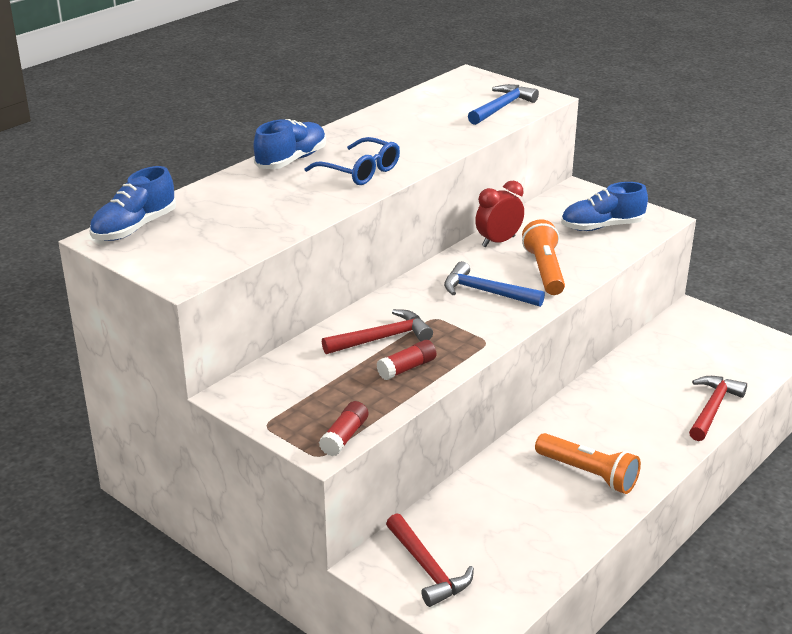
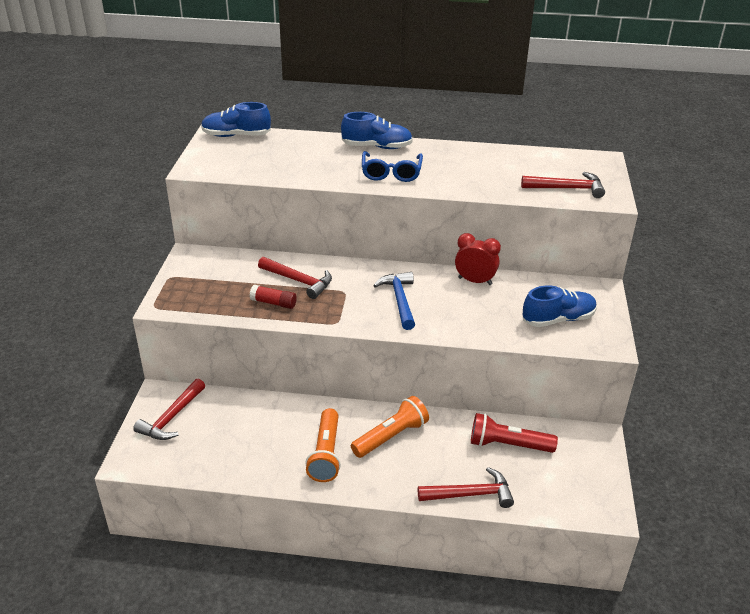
camera: 55 degrees right, 5 degrees up
(344, 437) = (180, 308): red glue stick -> none
(502, 107) = (567, 188): blue hammer -> red hammer
(544, 270) = (458, 315): orange flashlight -> orange flashlight (391, 437)
(602, 227) = (558, 319): blue shoe -> blue shoe turned 120 degrees clockwise
(664, 361) = (508, 445): none -> red flashlight

